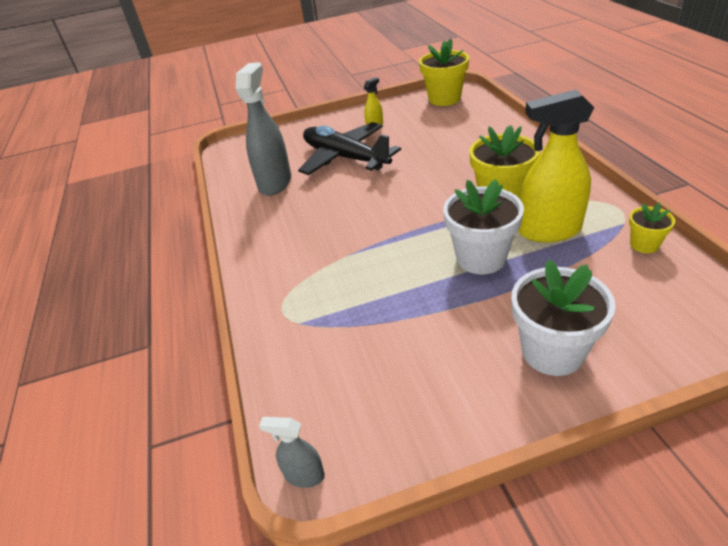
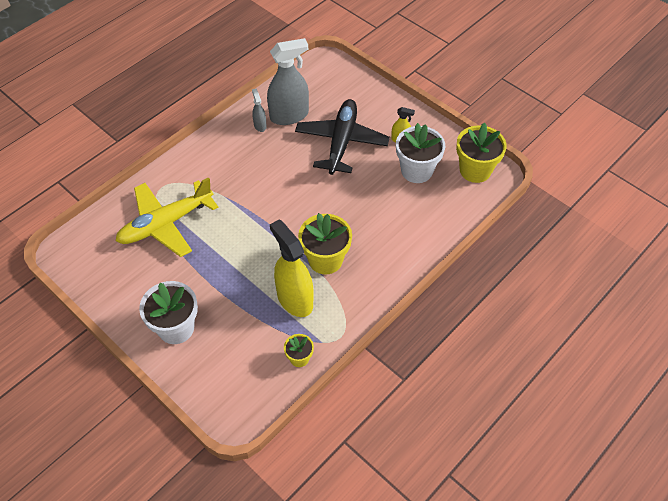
camera: 55 degrees right, 15 degrees up
(304, 475) = (61, 249): grey spray bottle -> grey spray bottle (260, 125)
(352, 321) = (165, 224): none -> yellow plane
(481, 258) = (248, 269): white flower pot -> white flower pot (416, 171)

